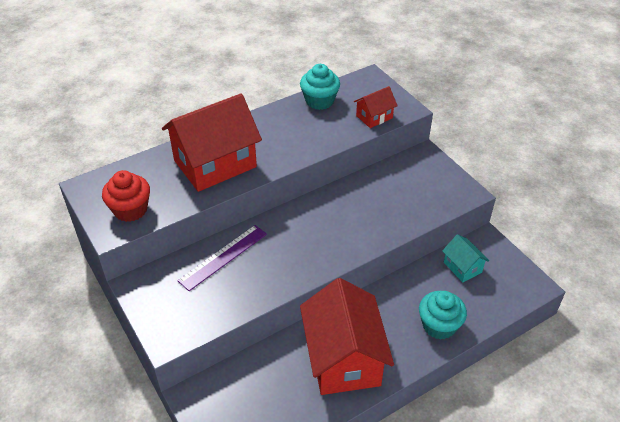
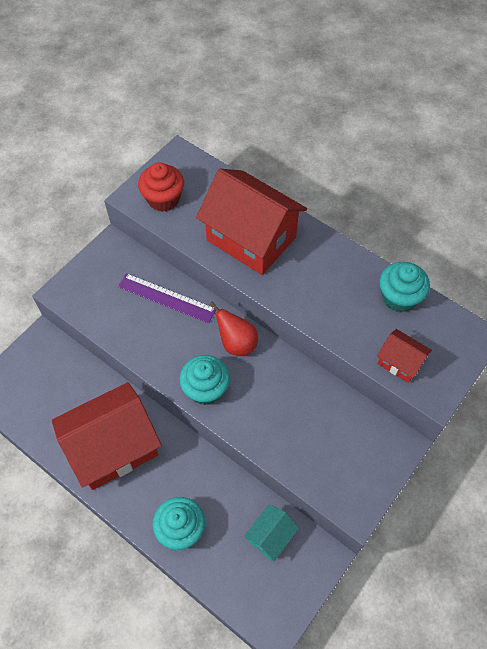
camera: 70 degrees right, 15 degrees up
(296, 221) = (237, 343): none -> red pear
(331, 253) = (206, 389): none -> turquoise cupcake

